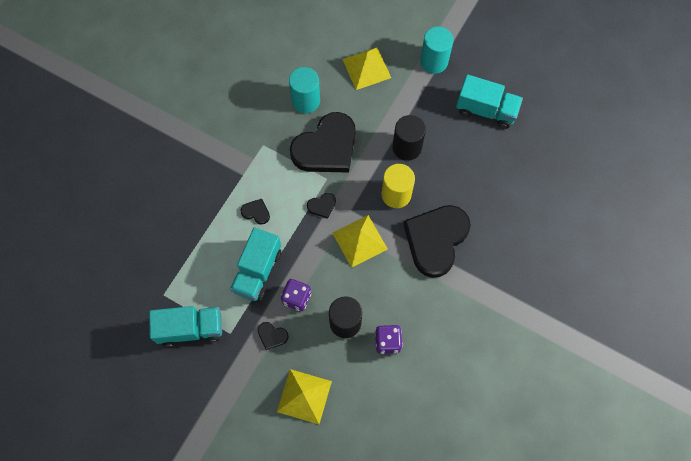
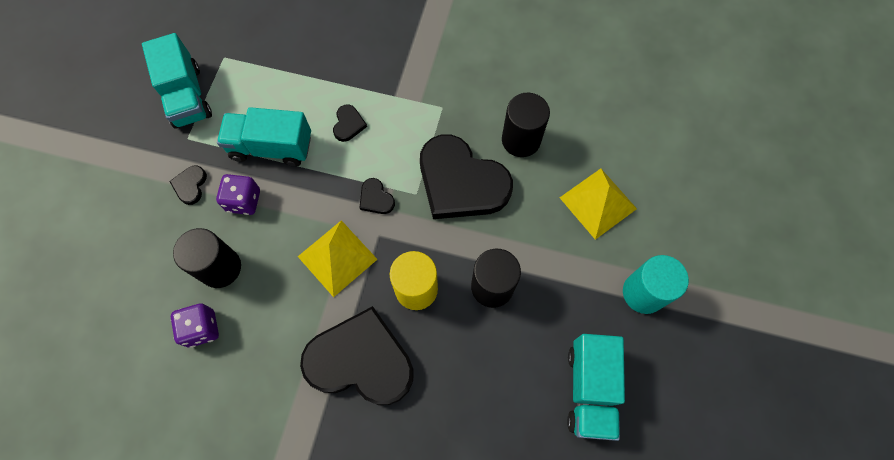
camera: 75 degrees right, 0 degrees up
(304, 396) = (118, 242): yellow pyramid -> none
(306, 101) = (521, 140): turquoise cylinder -> black cylinder

